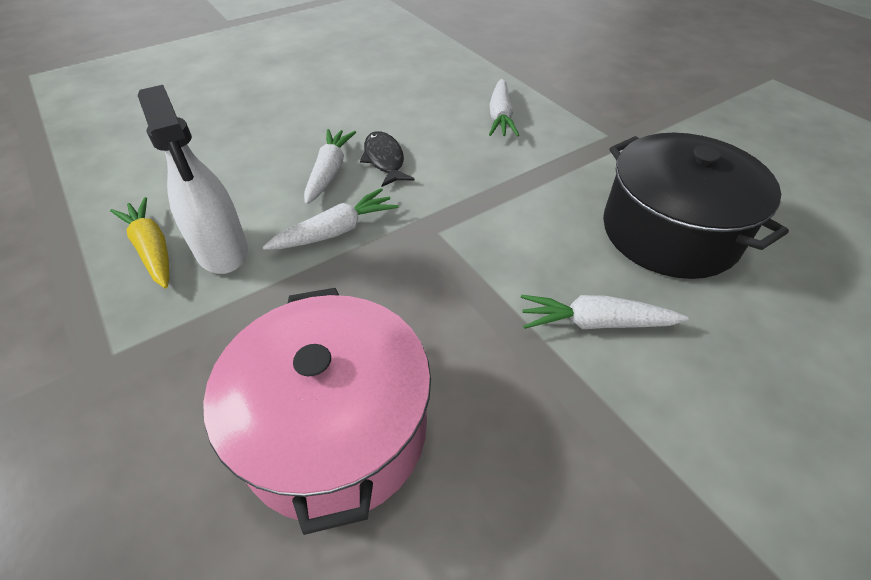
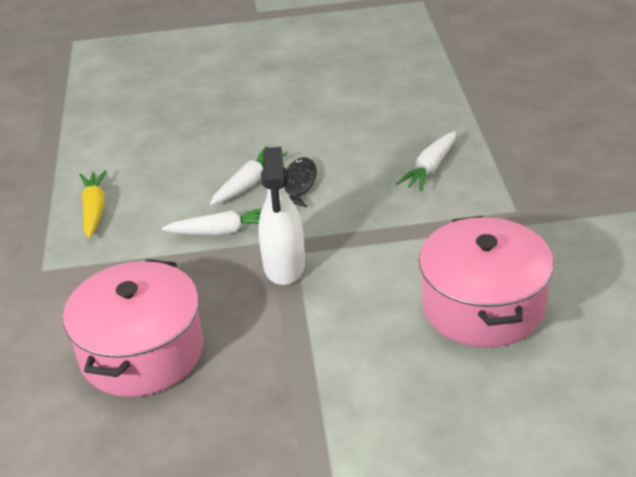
camera: 30 degrees right, 10 degrees down
(222, 251) = (138, 223): white spray bottle -> white spray bottle (284, 266)
(595, 323) = (357, 349): white carrot -> none
(669, 232) = (483, 306): black pot -> pink pot

